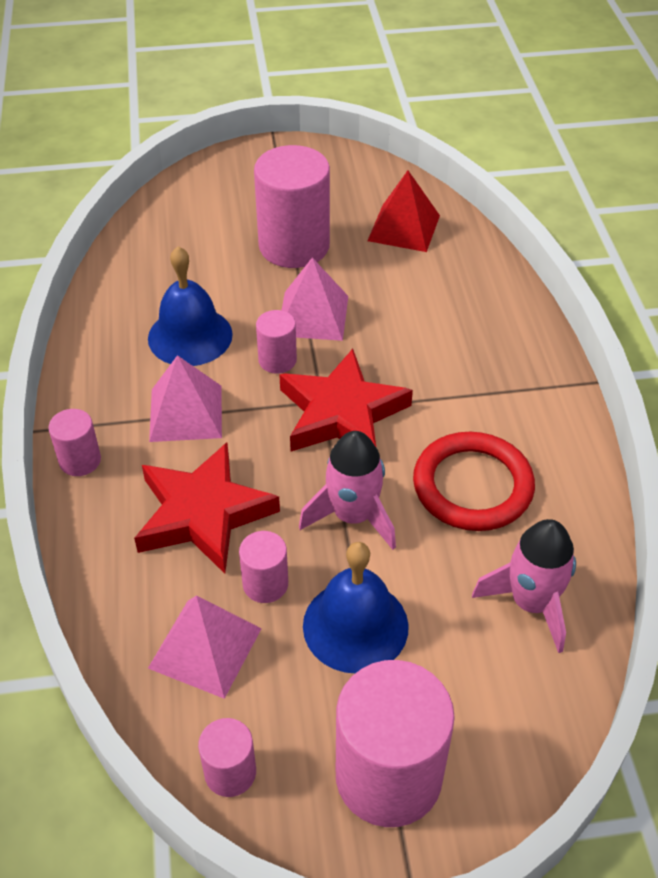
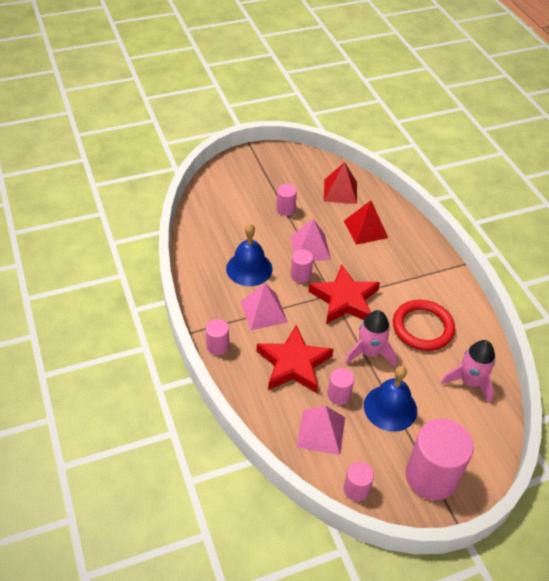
camera: 15 degrees left, 0 degrees up
(294, 246) = (285, 209): pink cylinder -> pink cylinder, size x0.49
(427, 297) = (365, 229): none -> red pyramid

